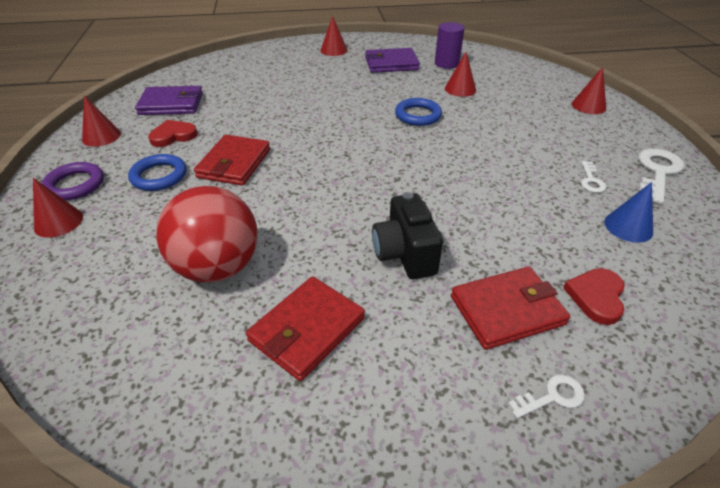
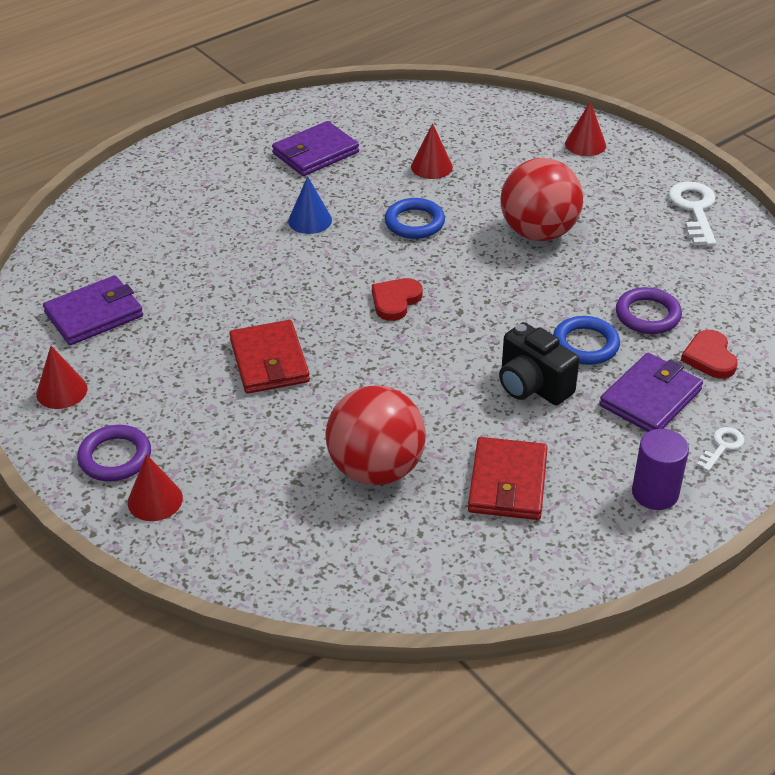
camera: 30 degrees left, 0 degrees up
(159, 176) = (201, 409): blue ring -> blue ring (585, 344)
(173, 136) = (154, 356): red heart -> red heart (395, 301)
(334, 50) = (217, 154): red cone -> none
(446, 63) = (384, 130): purple cylinder -> purple cylinder (655, 493)
(506, 148) = (538, 232): none -> red ball
(507, 310) = (650, 398): red wallet -> purple wallet
(556, 236) = (647, 315): none -> purple ring
(591, 180) = (641, 242): white key -> none
(628, 227) = (699, 281): blue cone -> blue cone (310, 220)

